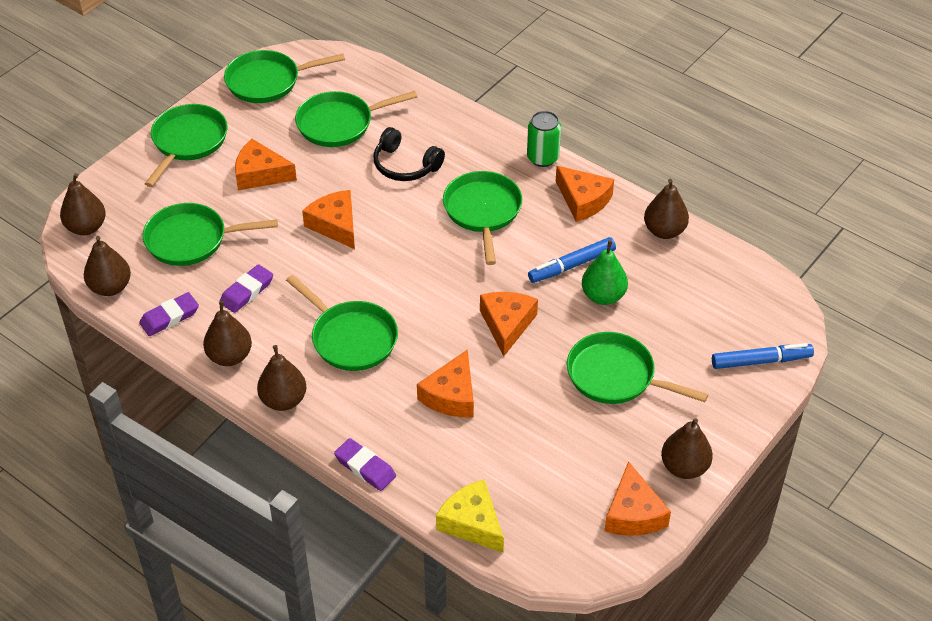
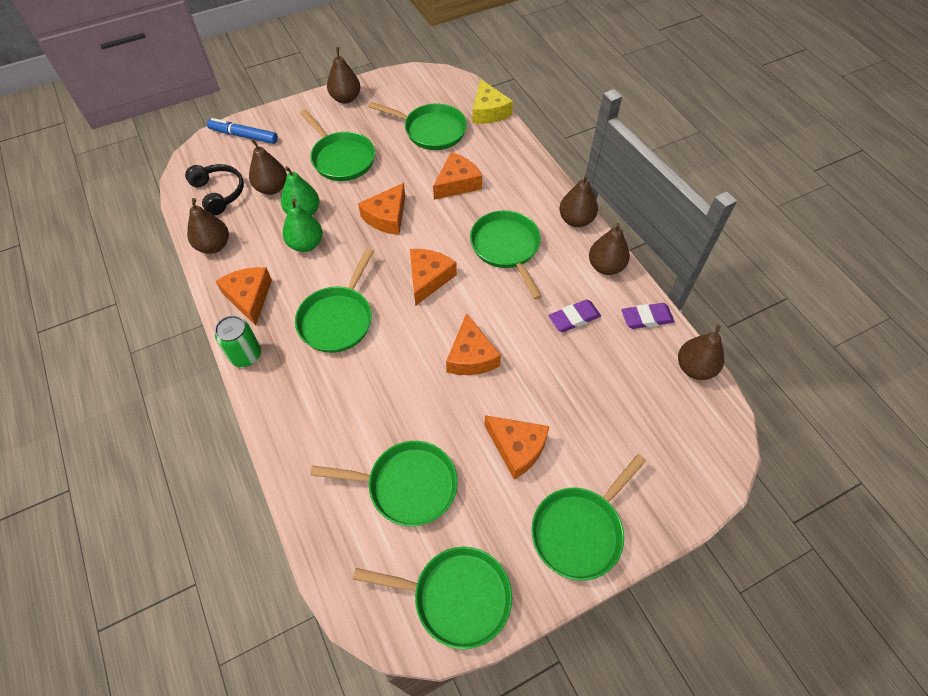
camera: 155 degrees left, 10 degrees up
(86, 227) = (711, 449): brown pear -> brown pear (272, 188)
(191, 240) = (608, 392): green pan -> green pan (431, 130)
(365, 467) = (538, 160): purple eraser -> none
(405, 165) = (372, 399): black headphones -> black headphones (219, 193)
(571, 265) = (306, 244): blue marker -> green pear
(633, 513) = (394, 87): orange cheese -> orange cheese (428, 278)

